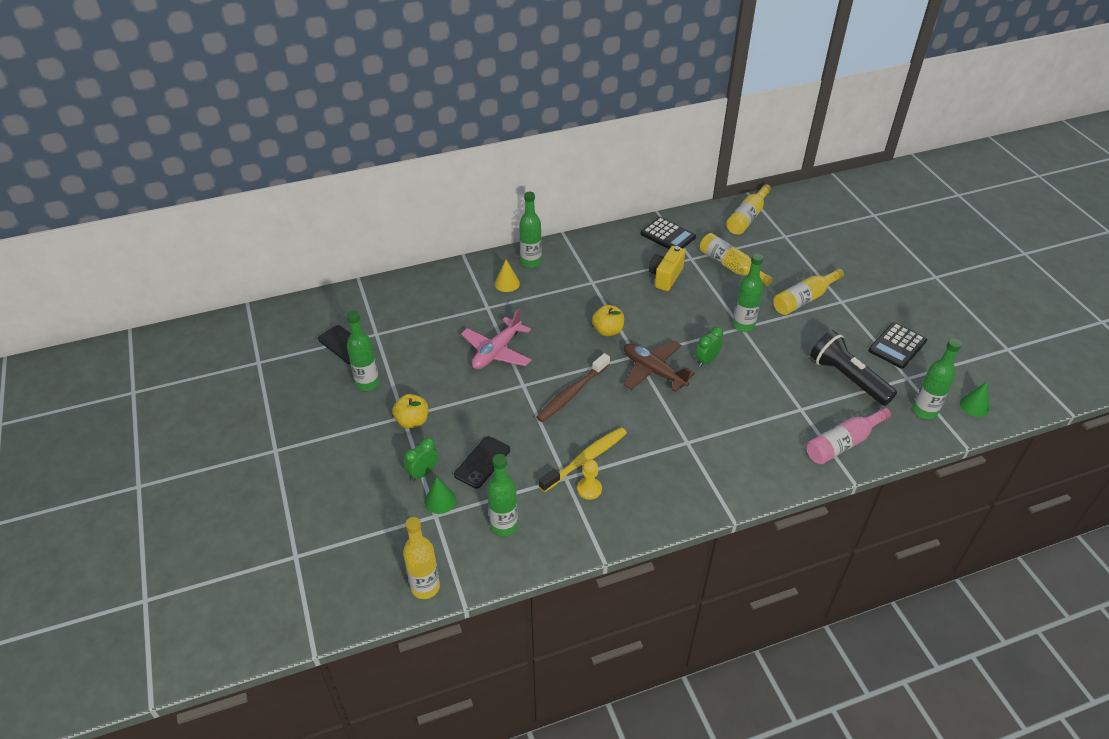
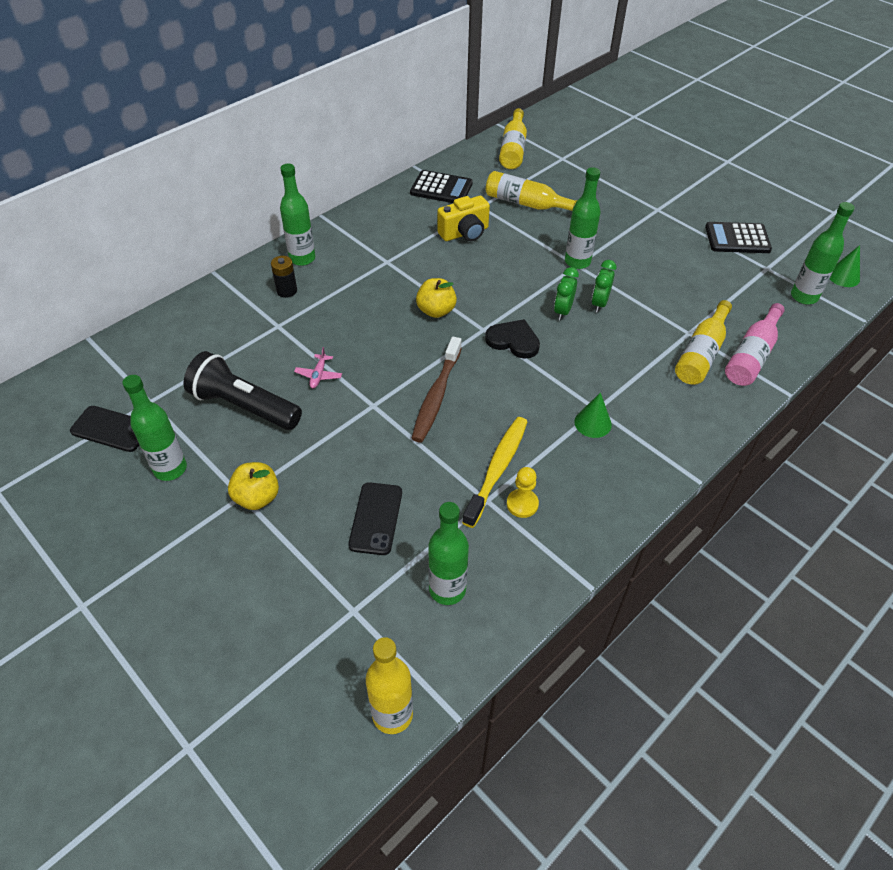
camera: 25 degrees left, 5 degrees up
(423, 473) = (307, 560): green clock -> green clock (599, 303)
(440, 500) = (349, 588): green cone -> green cone (593, 423)
(497, 351) = (318, 375): pink plane -> pink plane, size x0.46
(507, 283) = (287, 291): yellow cone -> black battery
(653, 371) = (513, 341): brown plane -> black heart
(665, 277) = (465, 233): yellow camera -> yellow camera turned 120 degrees counterclockwise
(804, 299) = (621, 217): yellow bottle -> yellow bottle (701, 354)
(847, 378) = (712, 286): black flashlight -> black flashlight (243, 406)
(897, 346) = (737, 239): black calculator -> black calculator turned 75 degrees clockwise

